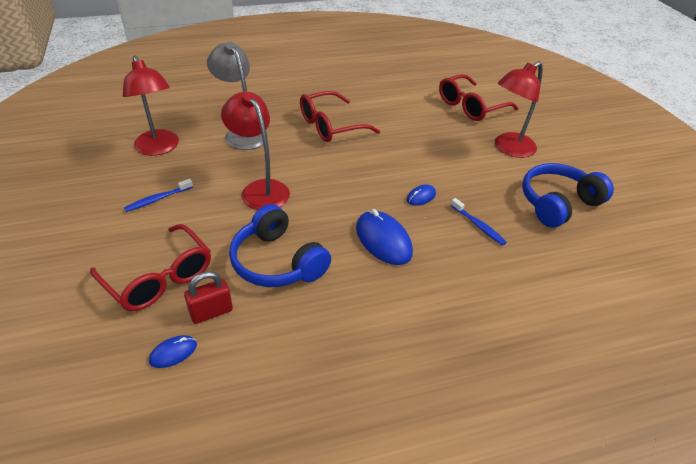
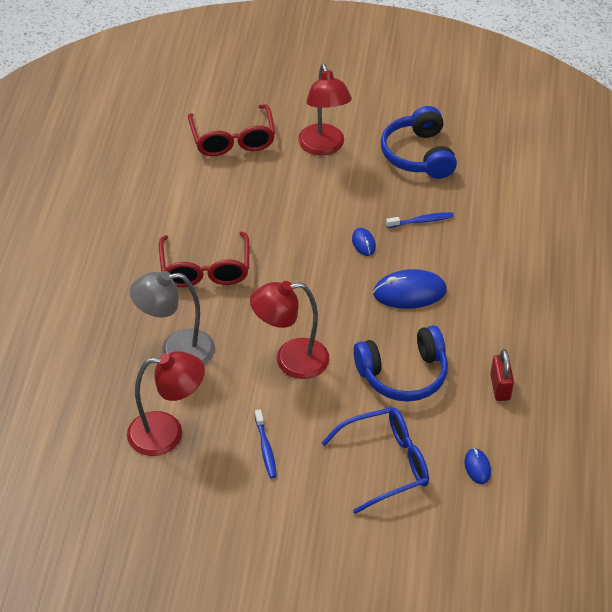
camera: 65 degrees left, 5 degrees up
(159, 277) = (385, 464): red glasses -> blue glasses
(211, 312) = (444, 434): red padlock -> red padlock (500, 387)

